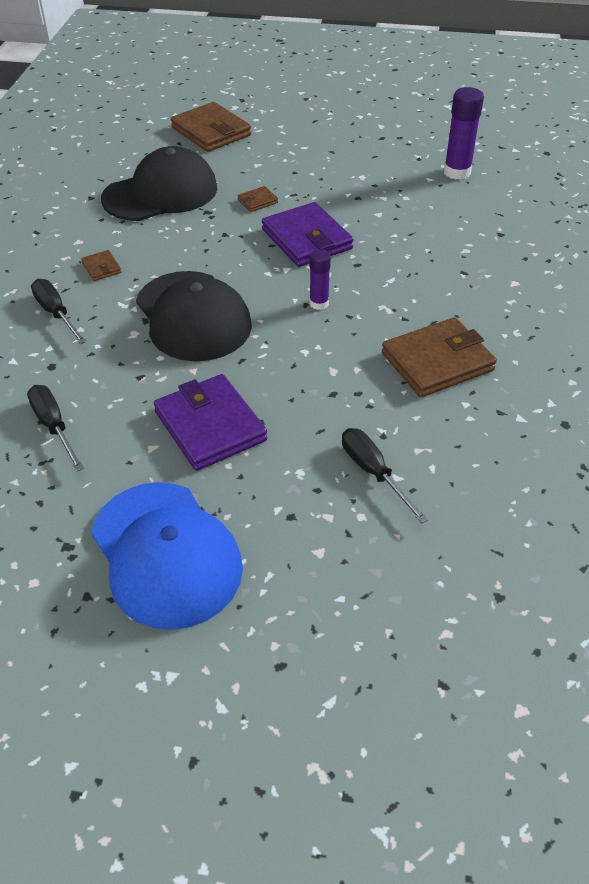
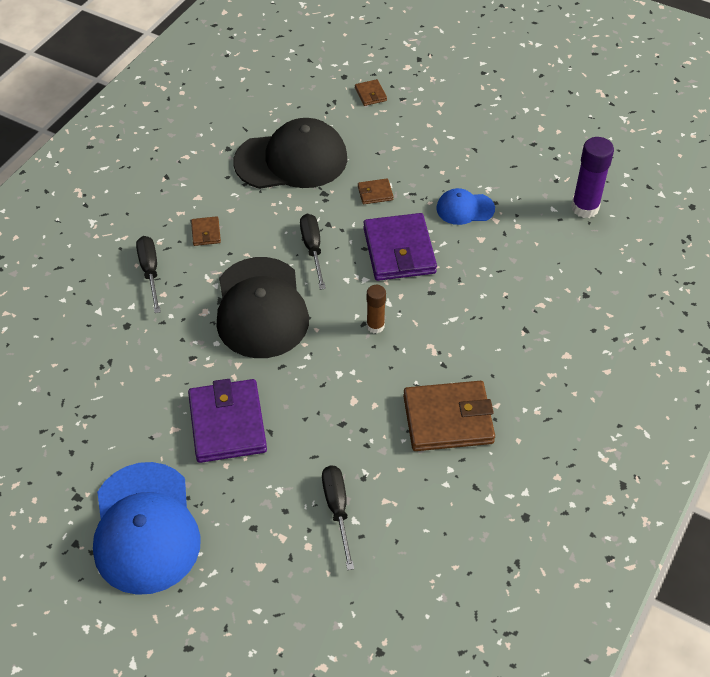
camera: 20 degrees right, 5 degrees up
(54, 426) = (107, 385): black screwdriver -> black screwdriver (313, 249)
(211, 132) = (370, 94): brown wallet -> brown wallet, size x0.45
(319, 303) = (375, 326): purple glue stick -> brown glue stick
(349, 195) = (465, 208): none -> blue cap

